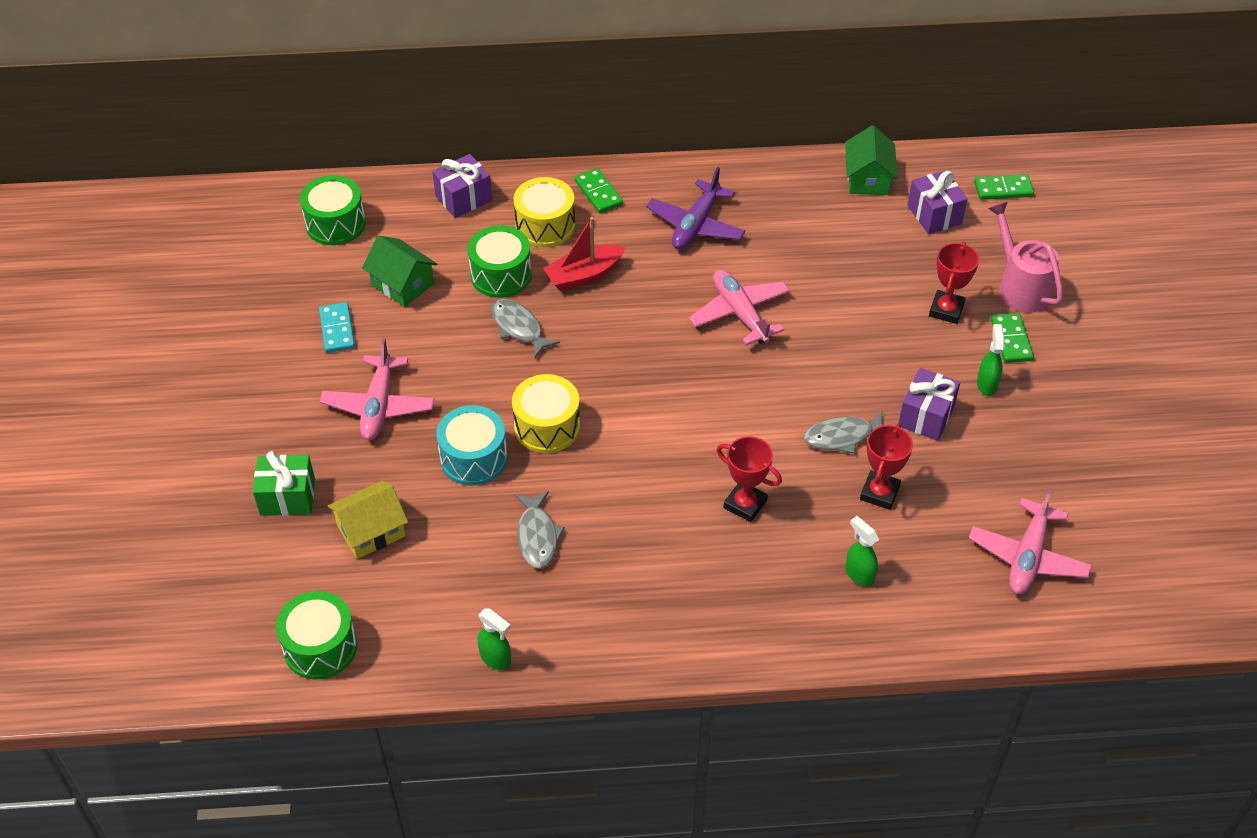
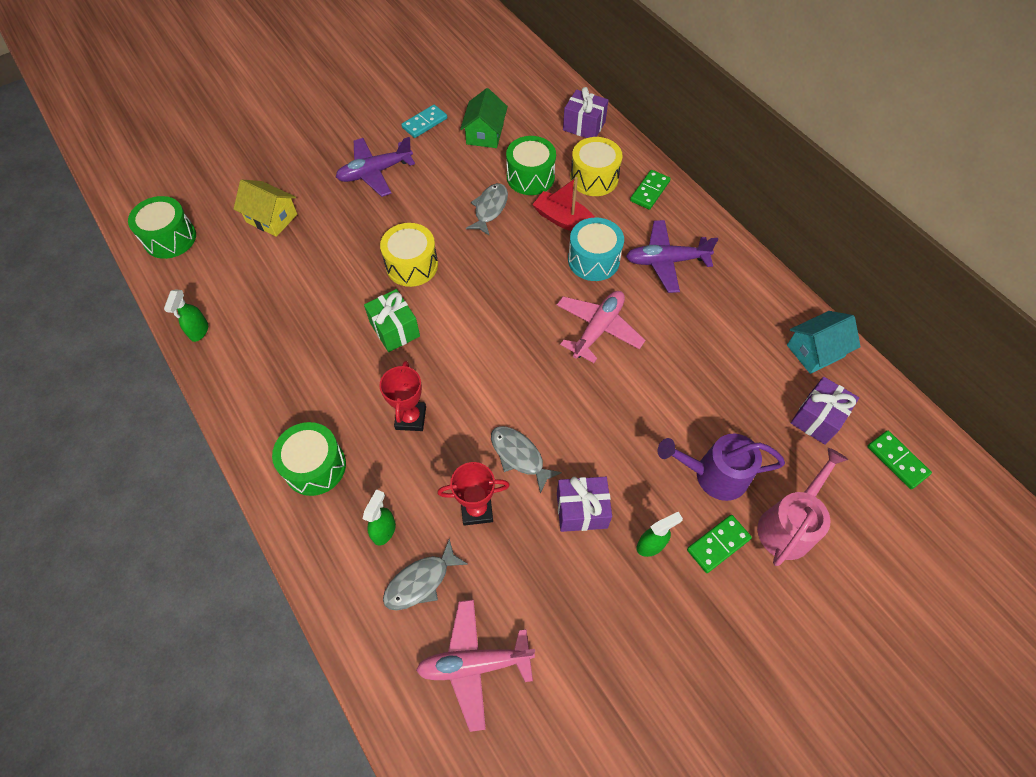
camera: 60 degrees right, 10 degrees up
(287, 497) = (277, 167): green gift -> green gift (395, 329)
(335, 224) = (512, 79): green drum -> green drum (315, 466)
(378, 406) = (375, 172): pink plane -> purple plane
(473, 458) = (360, 239): turquoise drum -> turquoise drum (593, 260)
(537, 536) = (312, 305): grey fish -> grey fish (421, 581)
(868, 179) = (815, 351): green house -> turquoise house
(946, 310) = (713, 475): red trophy -> purple watering can

